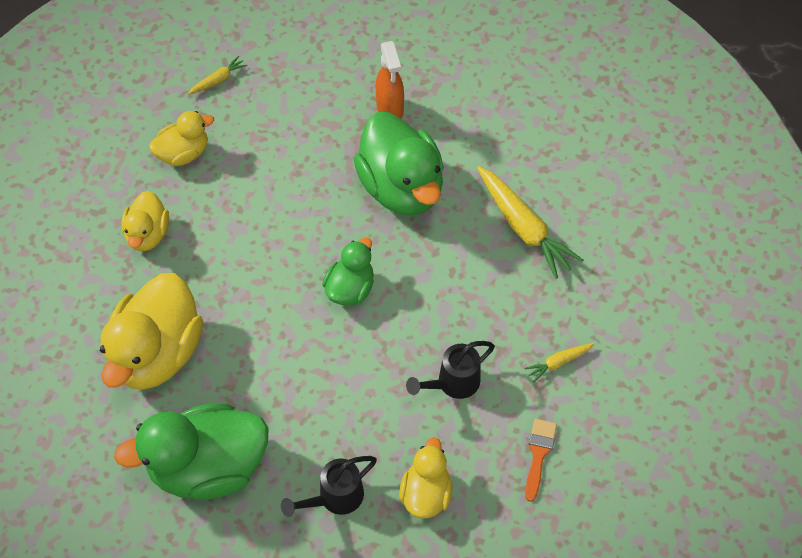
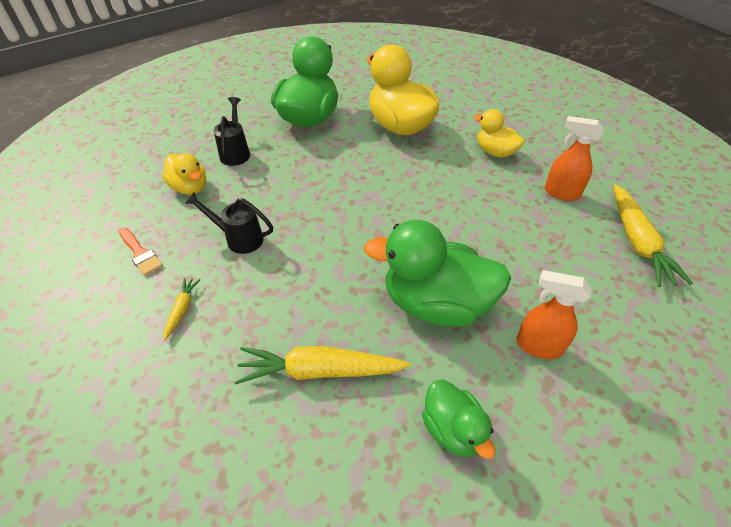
camera: 125 degrees right, 10 degrees down
(183, 153) = (561, 193): yellow duck -> orange spray bottle
(218, 80) = (637, 242): yellow carrot -> yellow carrot, size x2.07
(350, 288) = (366, 224): green duck -> green duck (452, 429)
(453, 383) = (239, 238): black watering can -> black watering can turned 75 degrees counterclockwise

